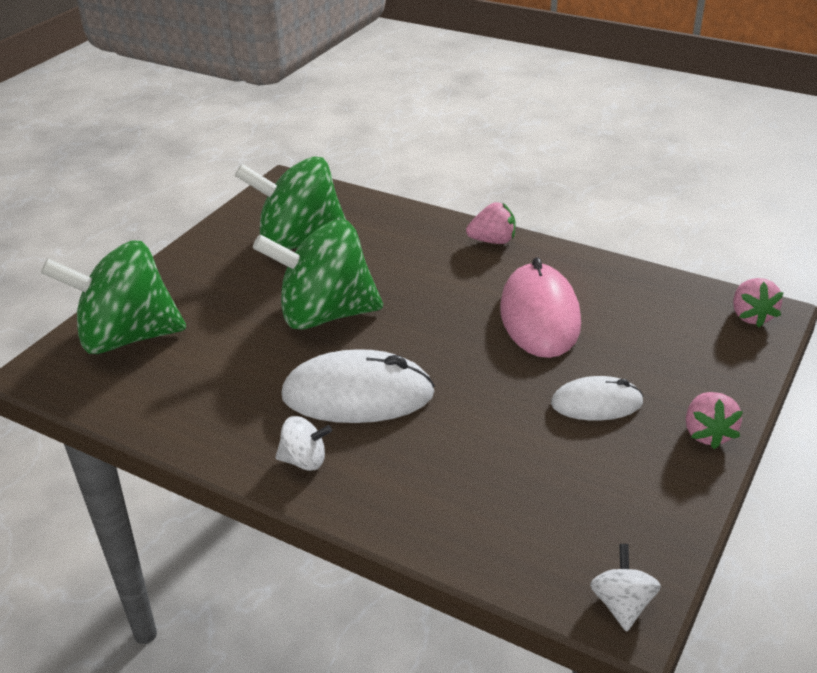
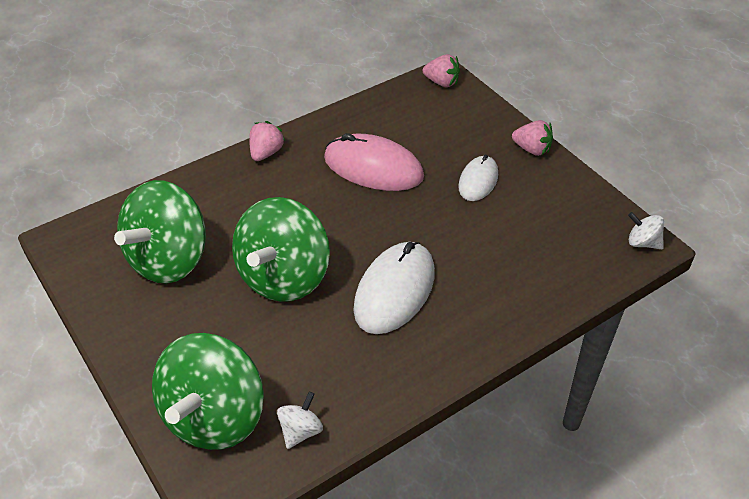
camera: 65 degrees left, 10 degrees up
(304, 460) = (447, 343): white spinning top -> white spinning top (301, 431)

